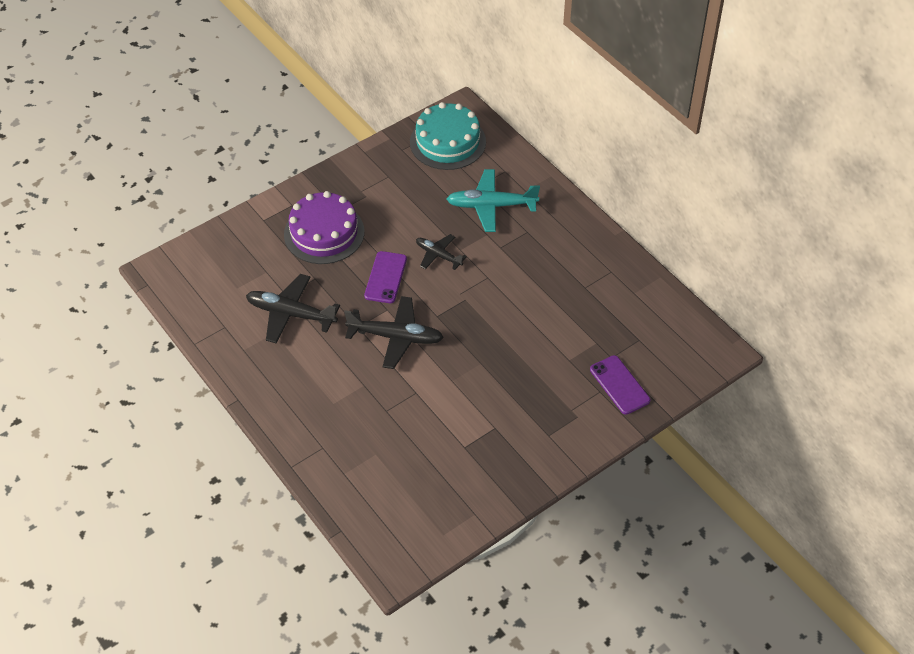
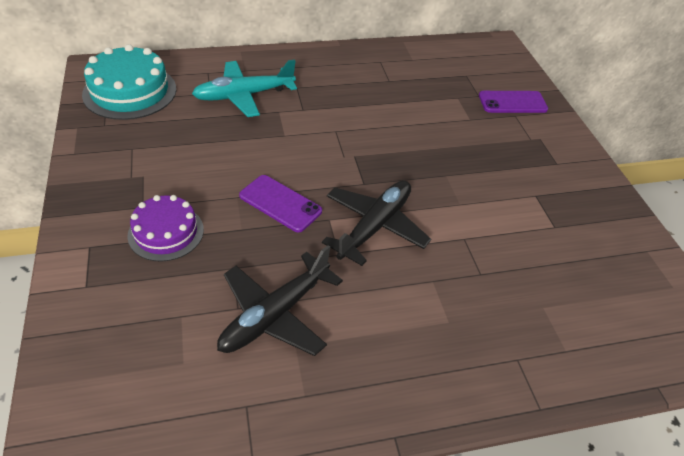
camera: 70 degrees left, 5 degrees down
(324, 233) = (166, 232): purple cake -> purple cake, size x0.65
(439, 255) = (280, 152): black plane -> none
(492, 206) = (244, 95): turquoise plane -> turquoise plane turned 45 degrees clockwise

